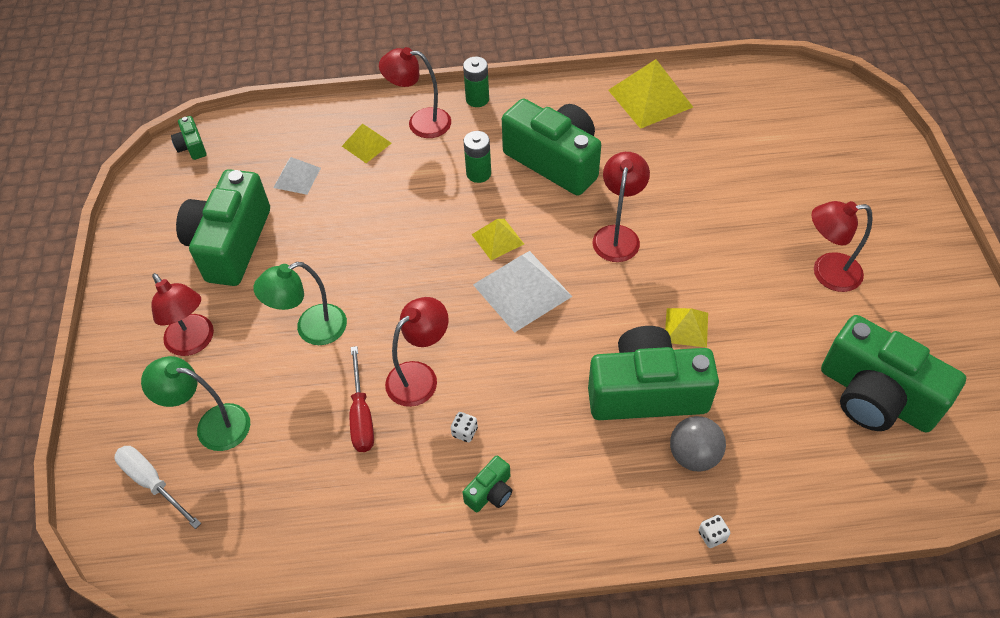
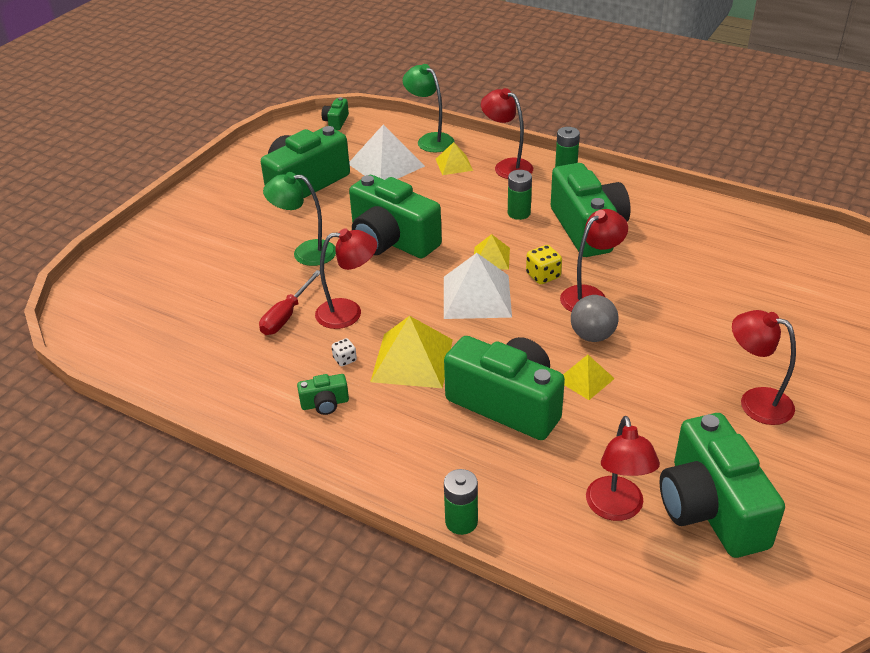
camera: 35 degrees right, 15 degrees down
(152, 483) = (126, 288): white screwdriver -> none
(194, 342) = (226, 227): red lamp -> red lamp (617, 509)
(212, 425) = (190, 275): green lamp -> green lamp (430, 140)
(297, 177) = (386, 165): white pyramid -> white pyramid, size x1.77
(386, 269) = (391, 241): none -> green camera
(560, 235) = (543, 276): none -> yellow dice
(650, 98) = (714, 220): yellow pyramid -> yellow pyramid (412, 360)
(693, 455) = (502, 463): grey ball -> grey ball (592, 336)
(712, 535) = (461, 521): white dice -> green battery

